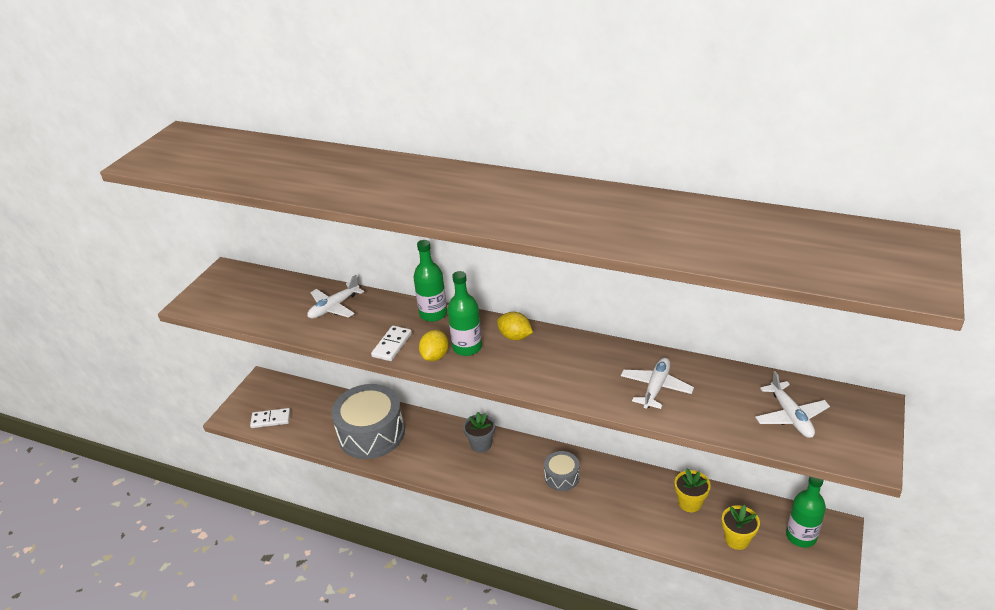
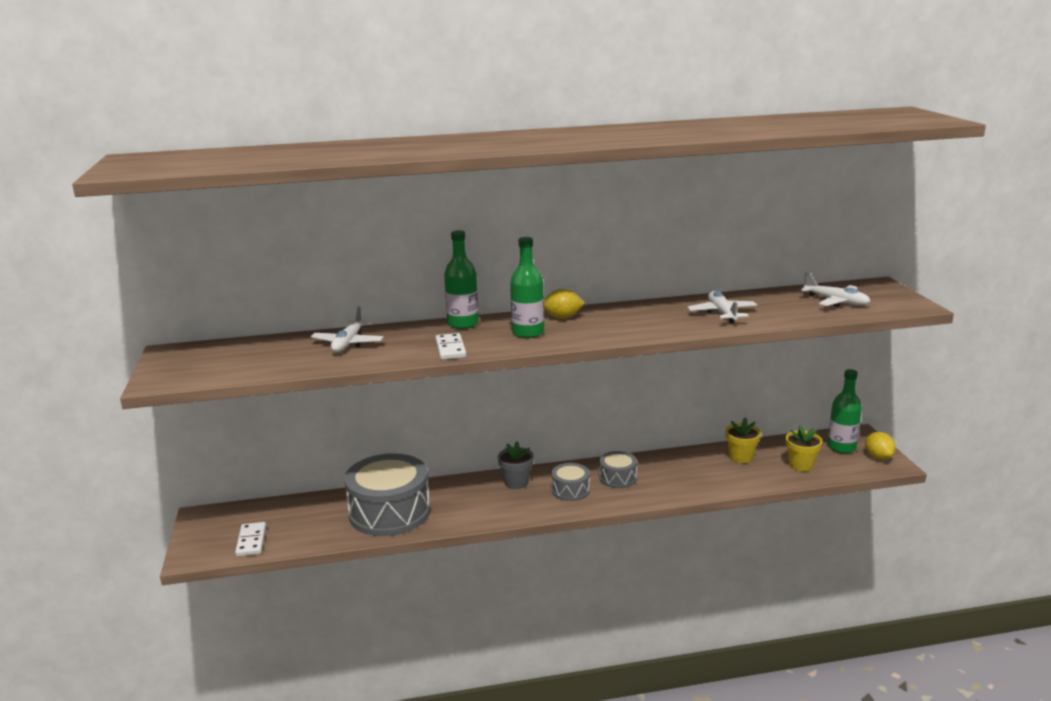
camera: 35 degrees left, 15 degrees down
(271, 419) = (251, 541): white domino -> white domino turned 60 degrees counterclockwise
(435, 356) = (505, 344): yellow lemon -> yellow lemon (878, 457)
(513, 473) = (570, 490): none -> grey drum

